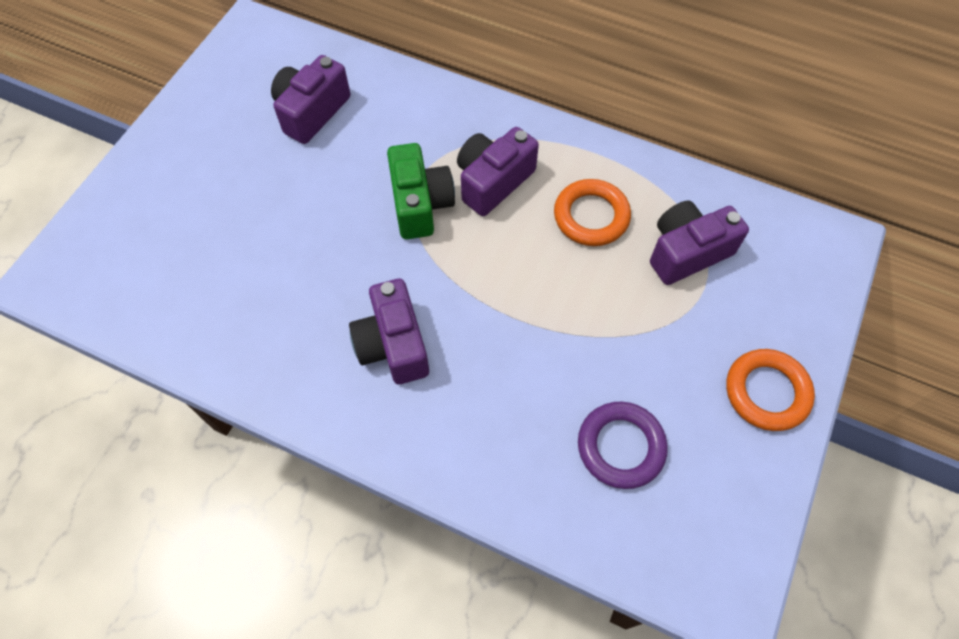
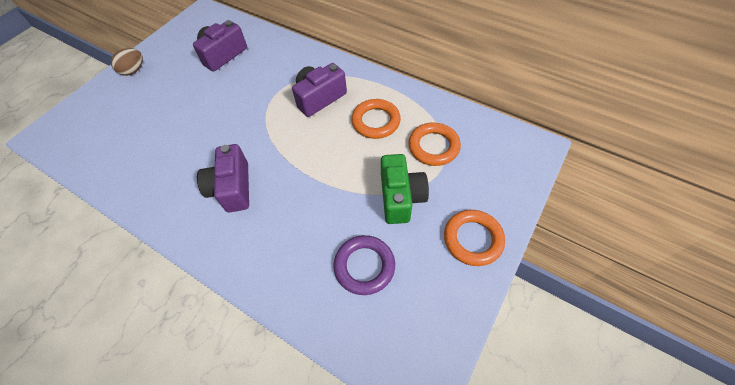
camera: 10 degrees right, 5 degrees down
(165, 150) = (134, 70): none -> brown egg
(420, 204) = (272, 108): green camera -> green camera (400, 197)
(687, 252) = (433, 146): purple camera -> orange ring

